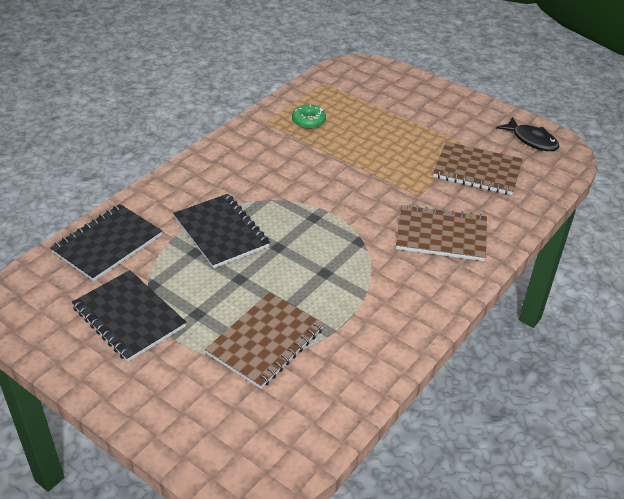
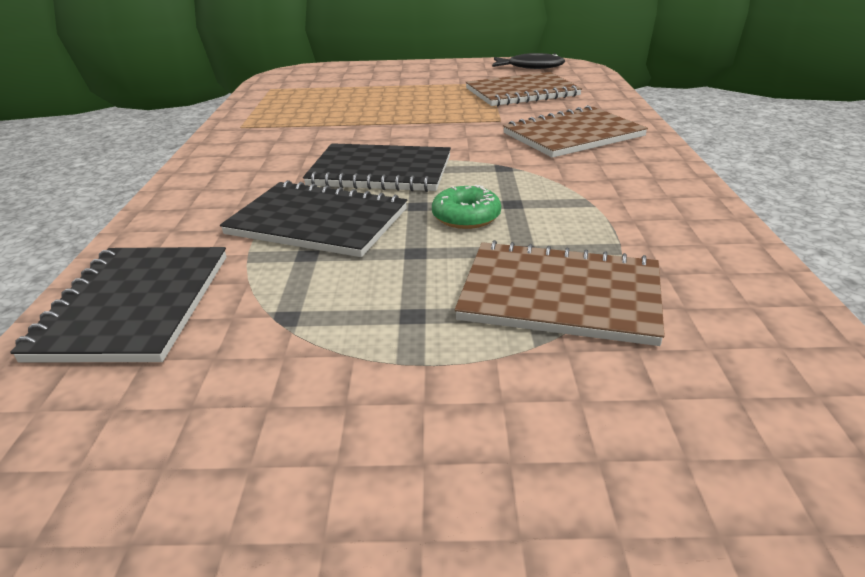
camera: 35 degrees left, 10 degrees down
(129, 317) = (297, 377): black notebook -> black notebook (380, 171)
(265, 341) = (560, 295): brown notebook -> brown notebook turned 75 degrees counterclockwise
(308, 121) = (294, 112): green donut -> green donut (466, 217)

